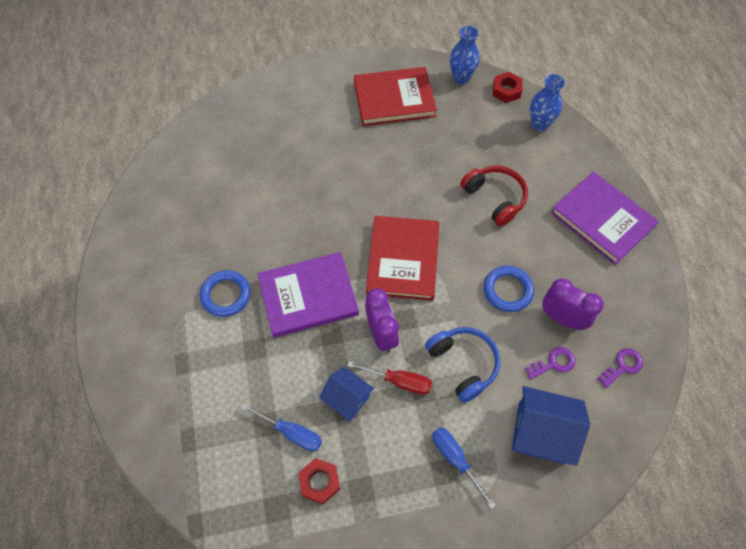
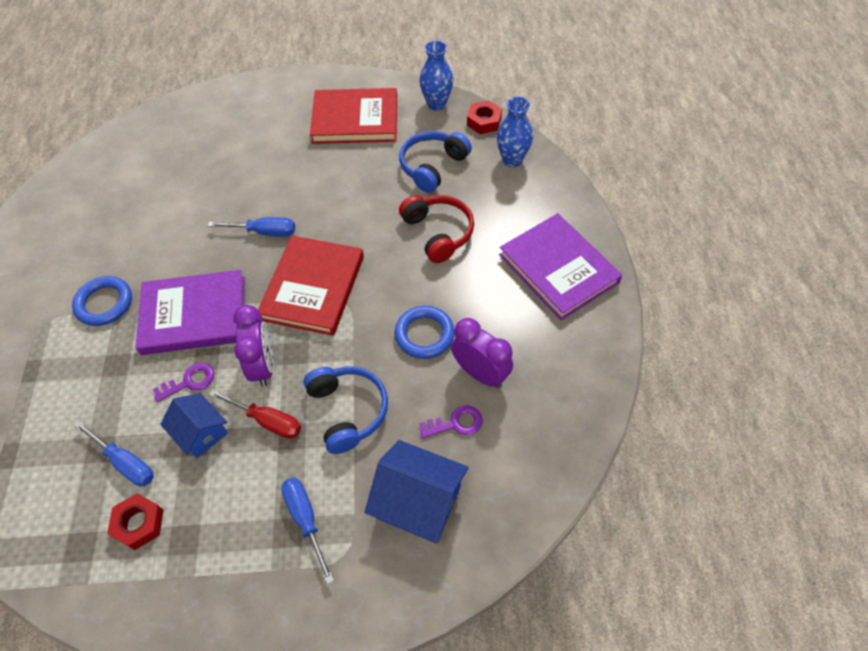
camera: 10 degrees right, 5 degrees down
(346, 213) = (265, 232): none -> blue screwdriver
(473, 137) = (432, 166): none -> blue headphones
(622, 366) = (539, 437): purple key -> purple key (189, 381)

